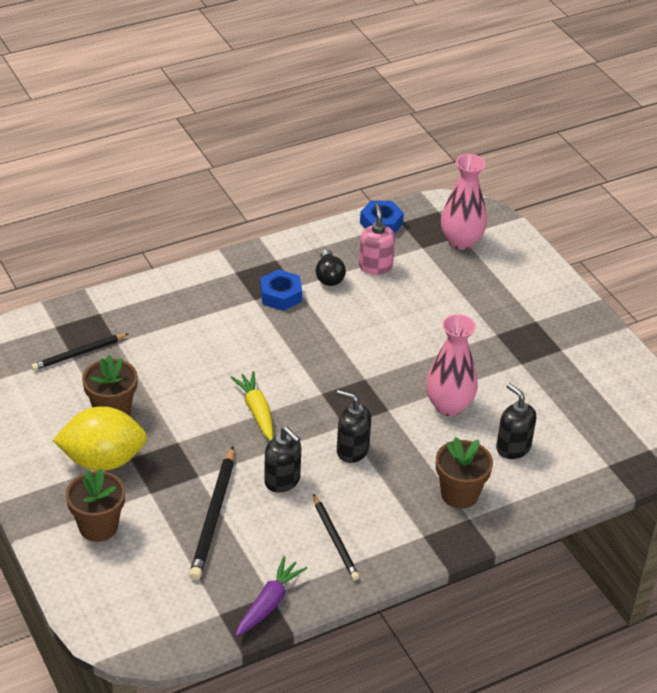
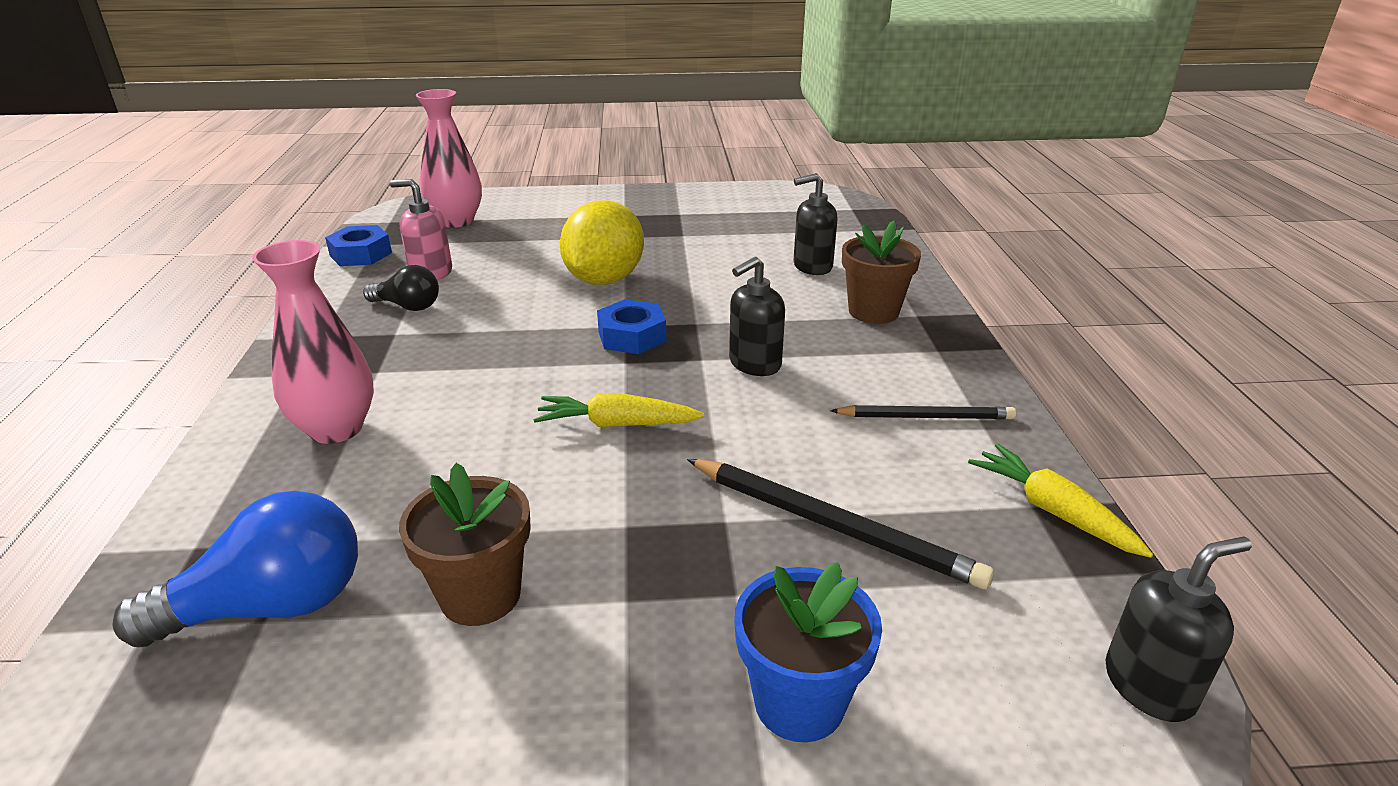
camera: 65 degrees left, 10 degrees down
(79, 354) = (270, 607): black pencil -> blue light bulb
(98, 527) = (799, 702): brown flower pot -> blue flower pot
(103, 460) = (607, 645): yellow lemon -> yellow lemon (604, 280)
(269, 603) = (1053, 511): purple carrot -> yellow carrot
(280, 295) = (397, 348): blue nut -> blue nut (632, 336)
(282, 481) = (783, 435): black soap dispenser -> black soap dispenser (1149, 686)
(449, 406) = (718, 285): pink vase -> pink vase (336, 429)

